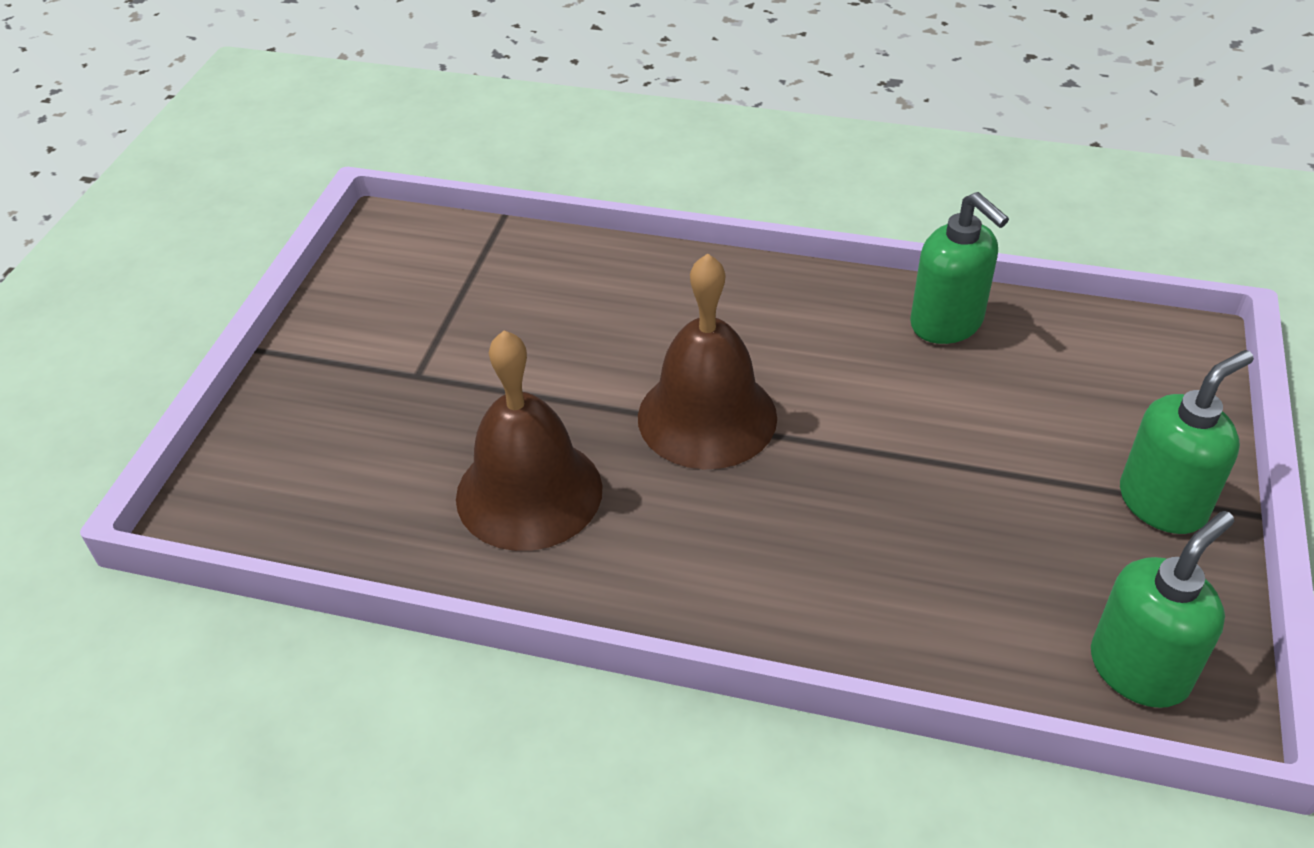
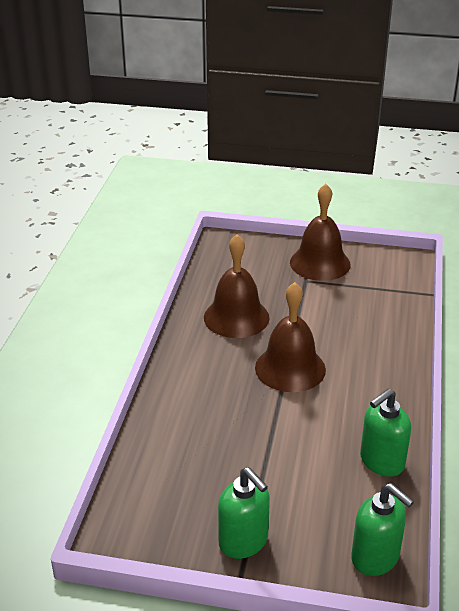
camera: 85 degrees right, 10 degrees down
(360, 349) = (320, 263): none -> brown bell
(1139, 669) = (133, 513): green soap dispenser -> green soap dispenser (375, 558)

